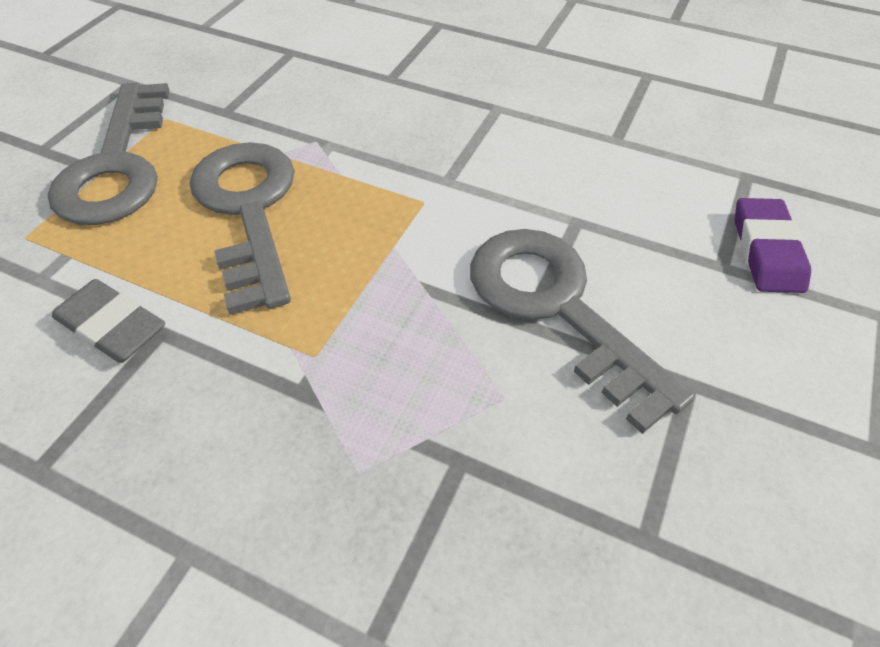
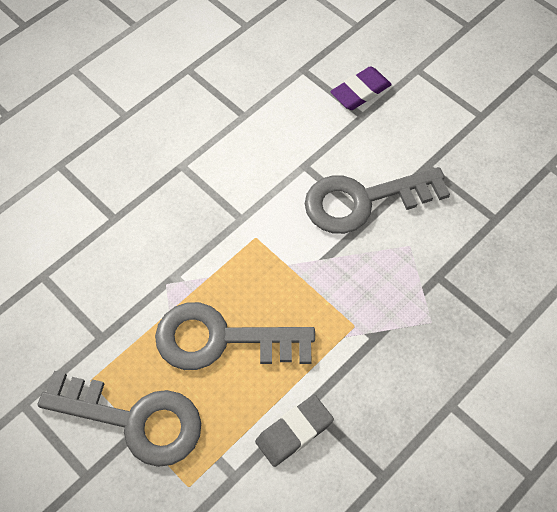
camera: 70 degrees left, 10 degrees up
(766, 251) = (360, 91): purple eraser -> purple eraser turned 60 degrees counterclockwise

